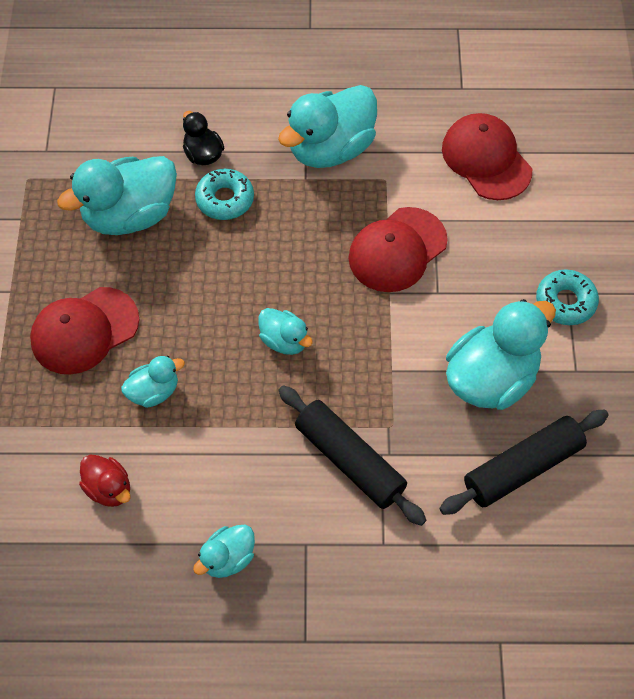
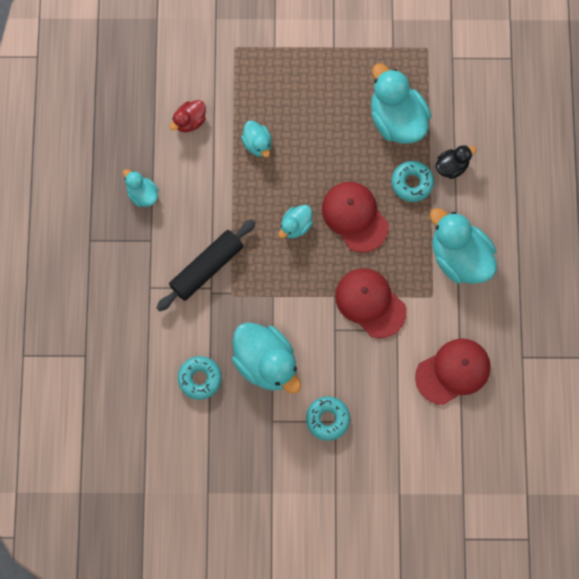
camera: 90 degrees right, 15 degrees up
(84, 331) = (303, 97): red cap -> red cap (354, 217)
(523, 468) = (200, 378): black rolling pin -> turquoise donut

